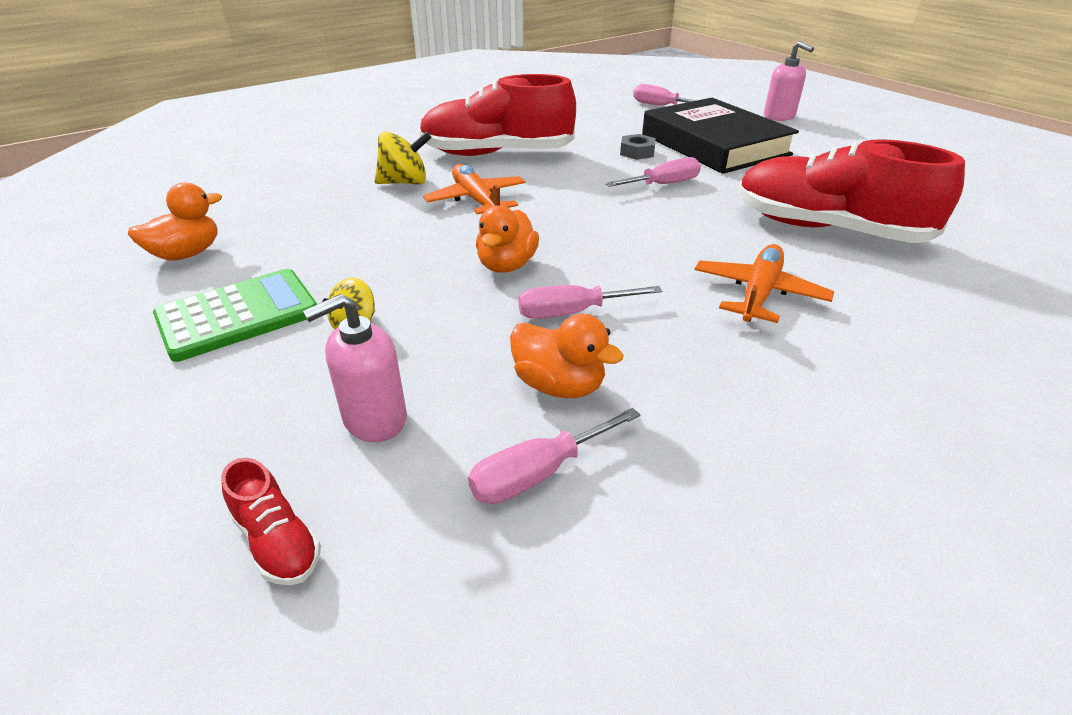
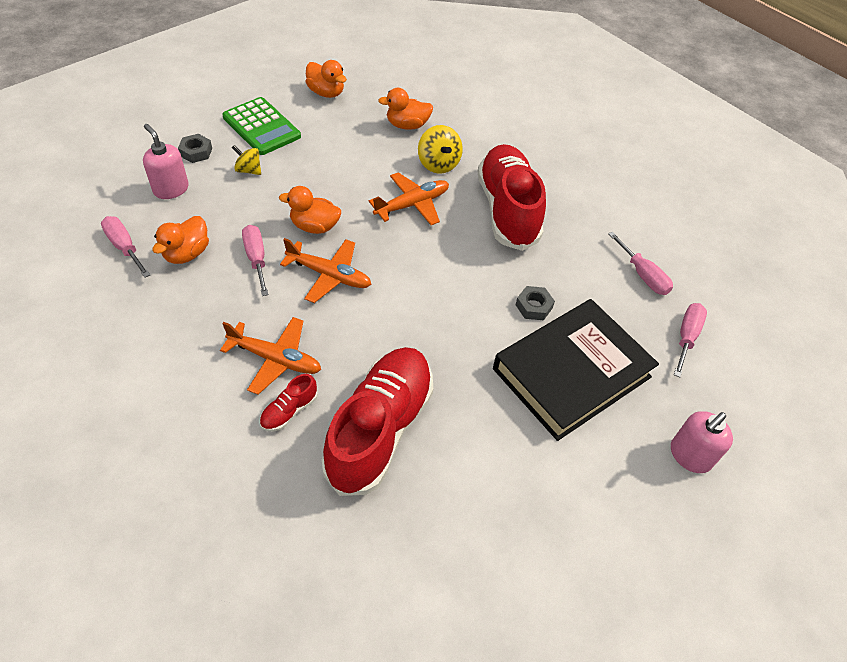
camera: 80 degrees right, 15 degrees up
(269, 391) = (196, 152): none -> grey nut
(277, 541) = (104, 174): red shoe -> red shoe (289, 411)
(315, 197) = (407, 125): none -> orange duck
(603, 255) = (329, 275): none -> orange plane
(663, 184) = (459, 320): pink screwdriver -> pink screwdriver (643, 275)

